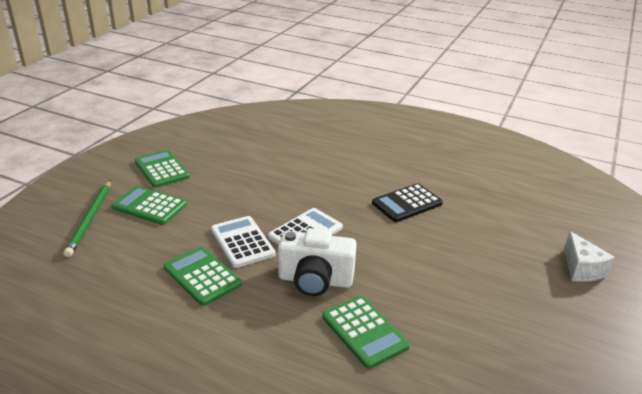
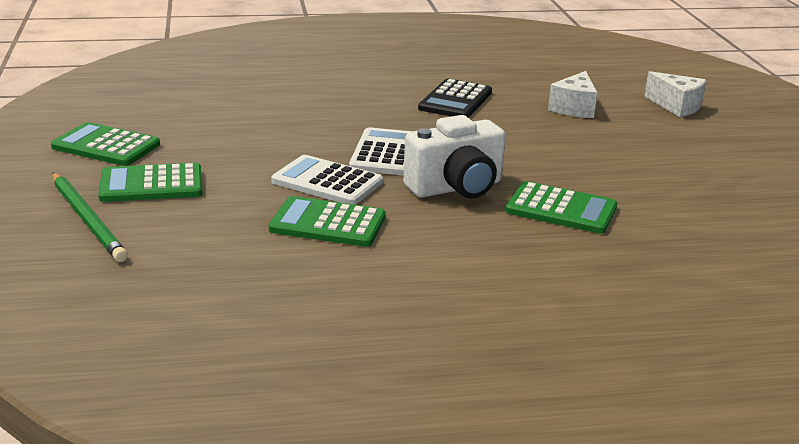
camera: 35 degrees left, 5 degrees down
(489, 240) = (574, 108): none -> white cheese

